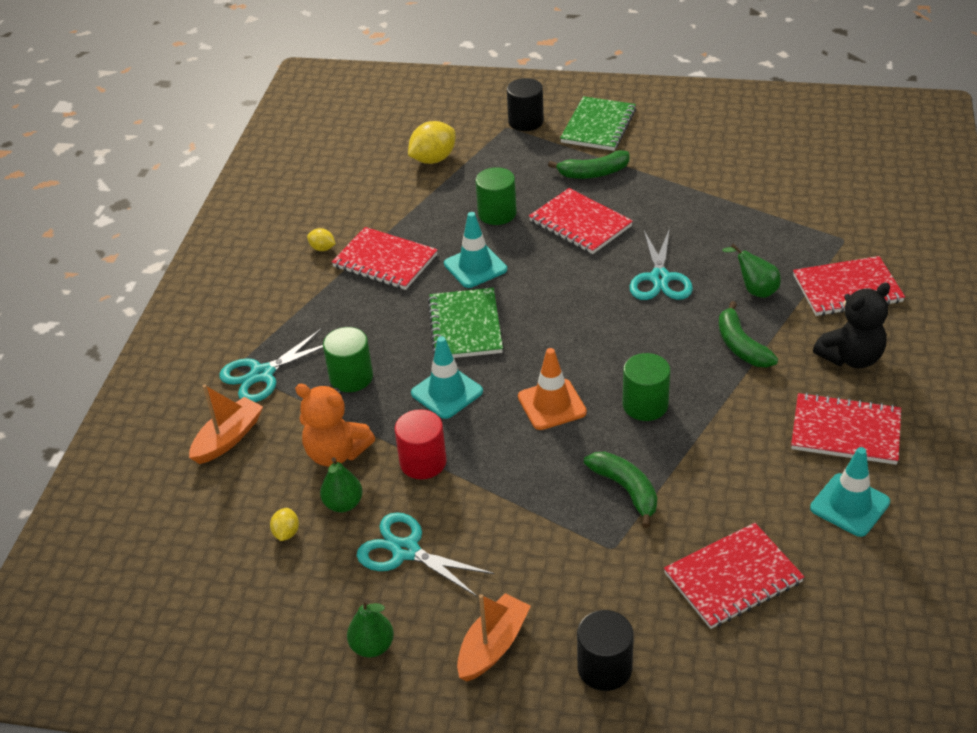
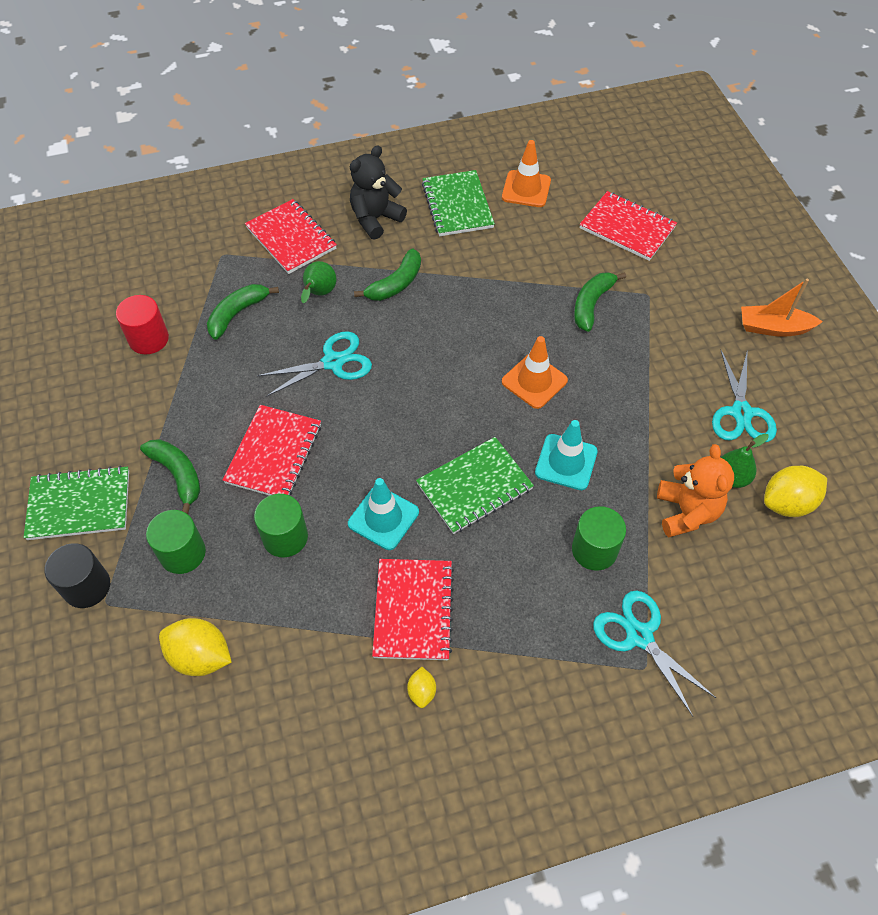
camera: 120 degrees left, 15 degrees up
(228, 438) = (731, 614): orange boat -> none
(262, 374) = (639, 635): turquoise scissors -> turquoise scissors turned 150 degrees counterclockwise
(286, 533) = (787, 503): yellow lemon -> yellow lemon, size x1.94
(372, 646) = (829, 394): green pear -> none
(423, 462) = (652, 443): red cylinder -> red cylinder (149, 339)
(604, 668) = (742, 267): black cylinder -> none
(645, 405) = (498, 321): green cylinder -> green cylinder (182, 553)
(755, 234) = (237, 314): none -> green banana
(845, 431) = (457, 205): red notebook -> green notebook
(849, 505) = (526, 189): turquoise traffic cone -> orange traffic cone
(851, 357) = (375, 219): black teddy bear -> black teddy bear turned 75 degrees counterclockwise

